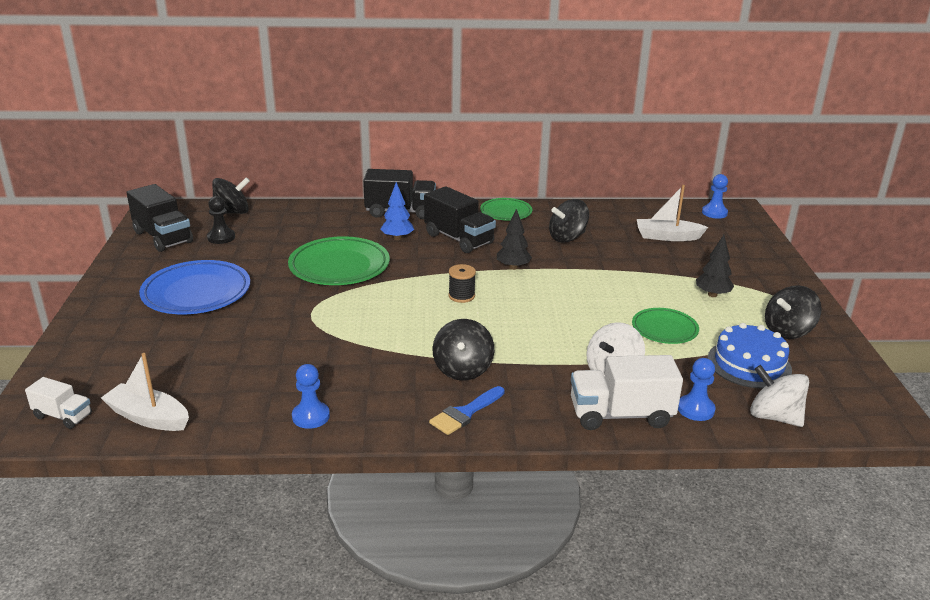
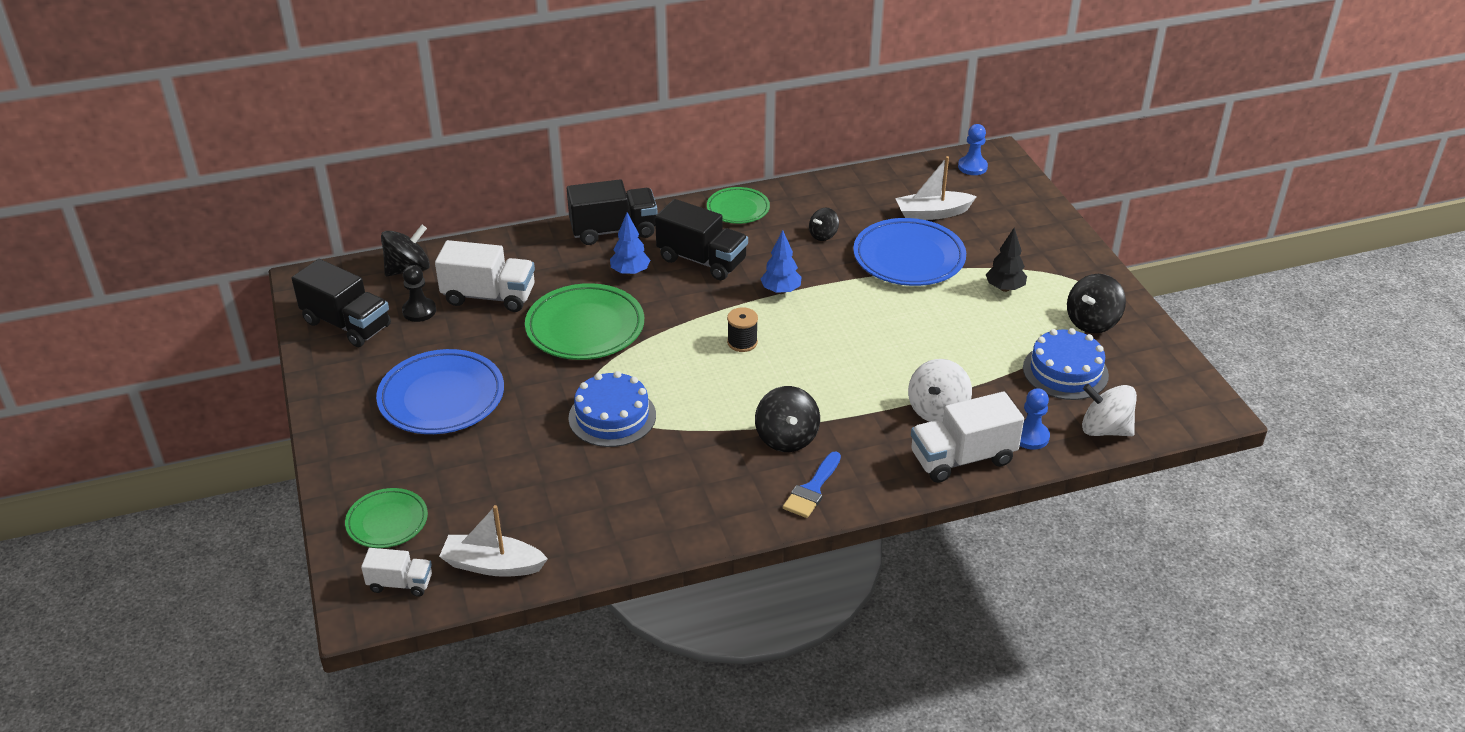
camera: 15 degrees left, 10 degrees up
(279, 236) = (489, 296): none -> white truck
(311, 416) = (660, 527): blue pawn -> none
(322, 328) = (612, 416): none -> blue cake
(513, 267) = (780, 291): black tree -> blue tree
(567, 237) = (823, 235): black spinning top -> black spinning top, size x0.61
(634, 262) = (909, 258): none -> blue plate
(664, 329) = (970, 344): green plate -> green plate (387, 522)

